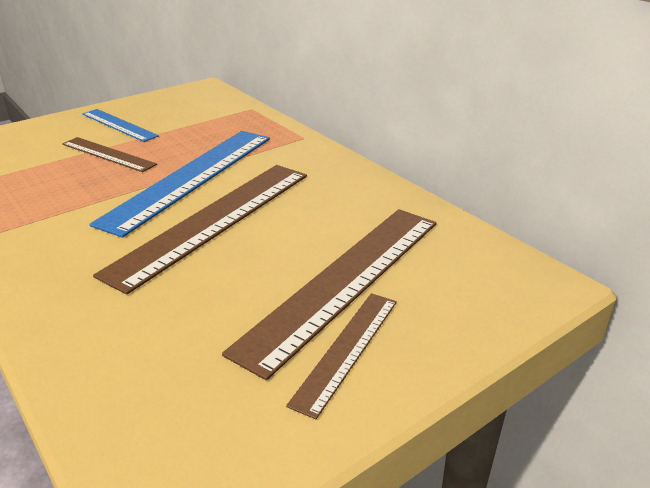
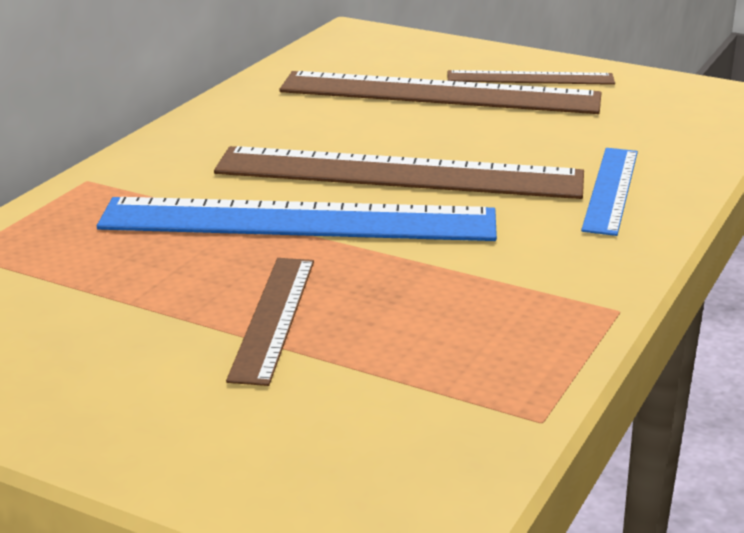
camera: 115 degrees left, 5 degrees down
(119, 125) = (127, 363): blue ruler -> blue ruler (611, 190)

